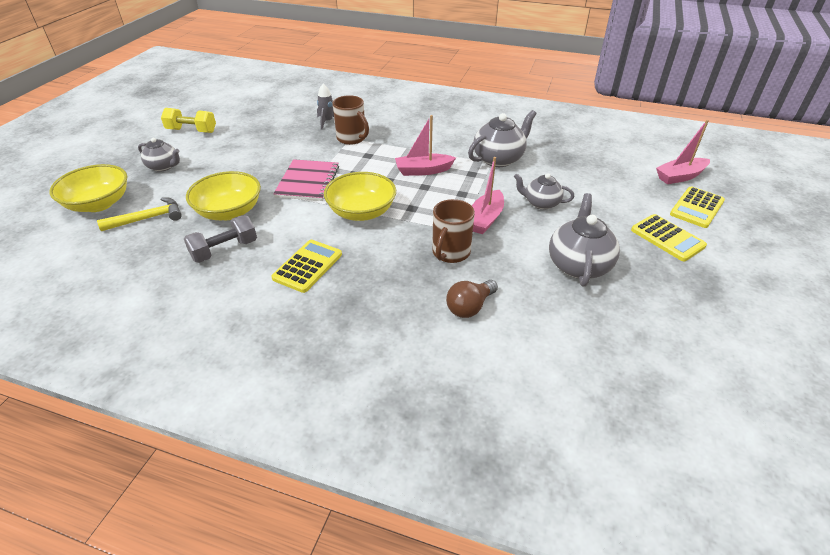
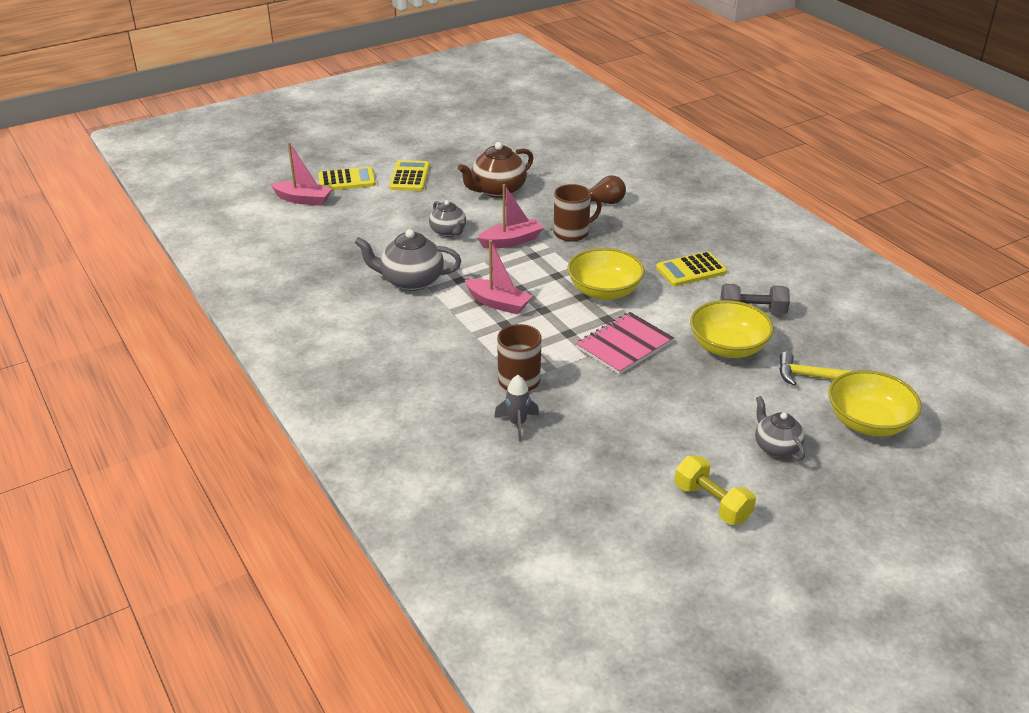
camera: 140 degrees left, 5 degrees down
(578, 265) = (497, 190): grey teapot -> brown teapot

